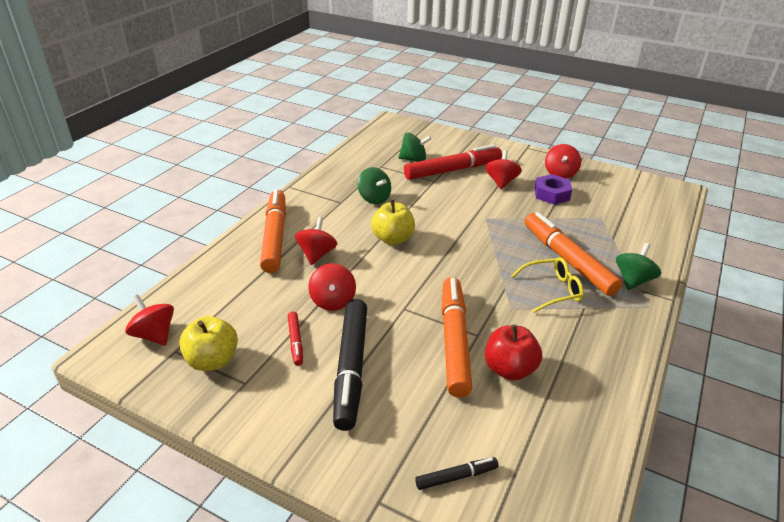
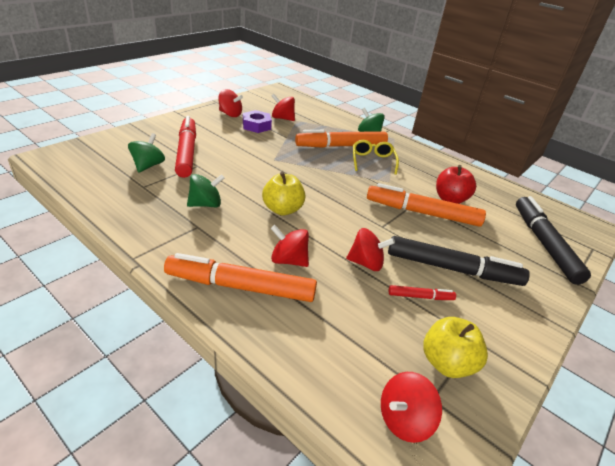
camera: 80 degrees left, 0 degrees up
(456, 477) = (544, 244): black marker -> black marker, size x2.20
(501, 182) = (224, 138): red spinning top -> red spinning top (282, 118)

